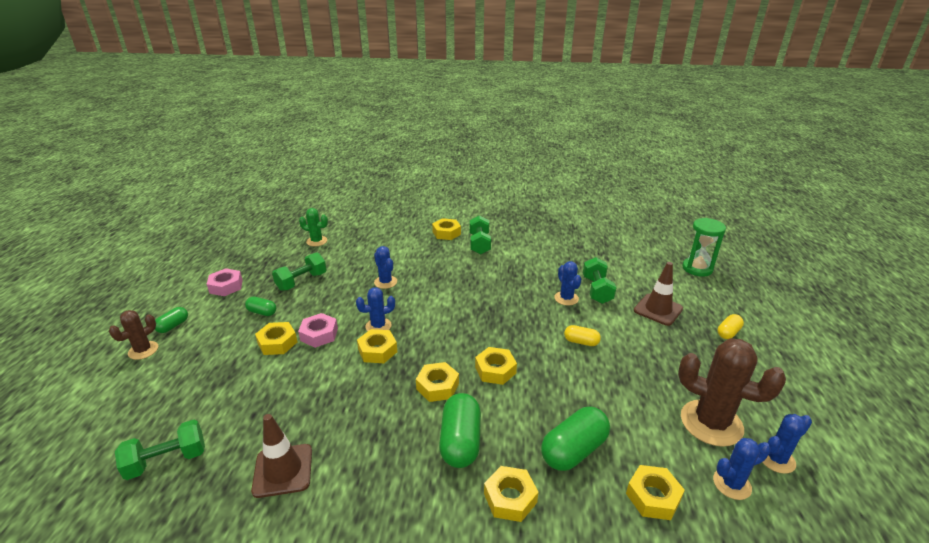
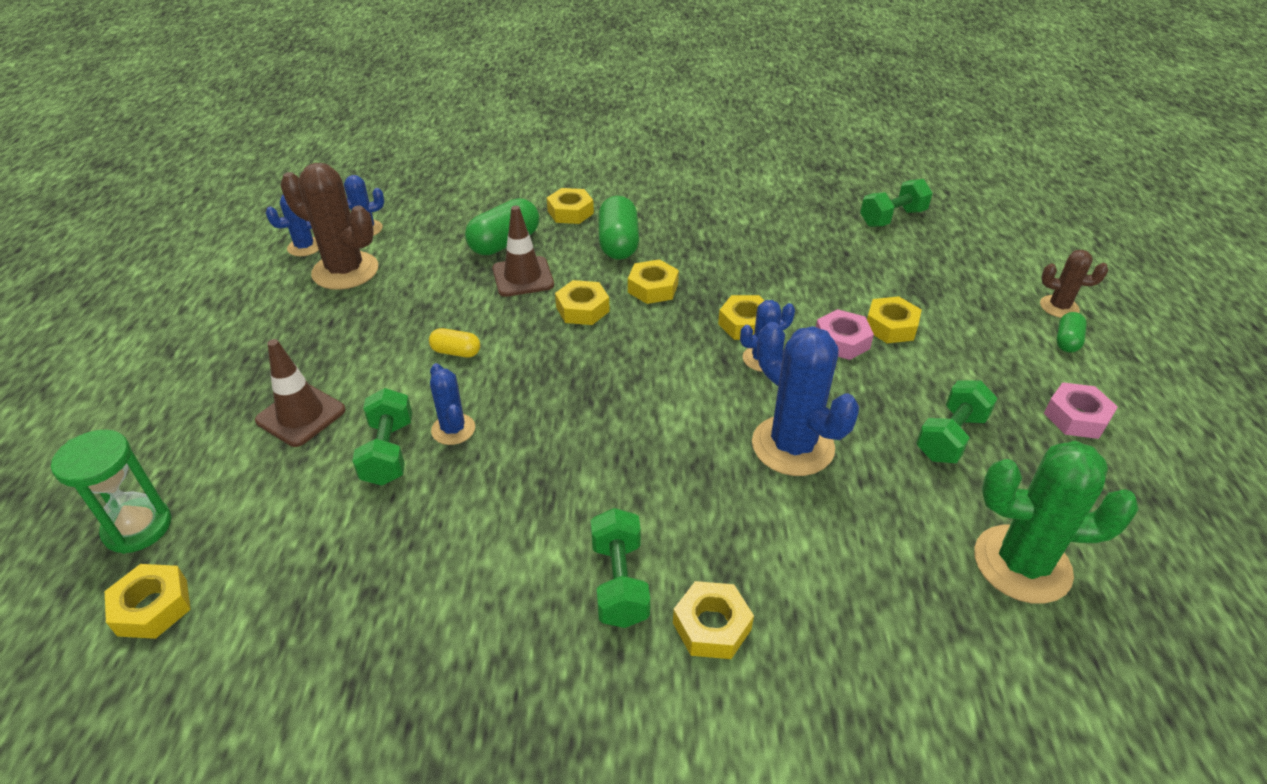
camera: 175 degrees right, 10 degrees up
(143, 350) = (1059, 307): brown cactus -> brown cactus turned 75 degrees clockwise
(262, 312) = (959, 371): green capsule -> none
(283, 470) = (779, 217): brown traffic cone -> brown traffic cone (523, 277)
(317, 241) = (1022, 564): green cactus -> green cactus, size x1.85
(385, 282) = (792, 446): blue cactus -> blue cactus, size x1.85
(653, 497) = (444, 218): yellow nut -> yellow nut (153, 607)
(728, 333) = (219, 379): yellow capsule -> none

